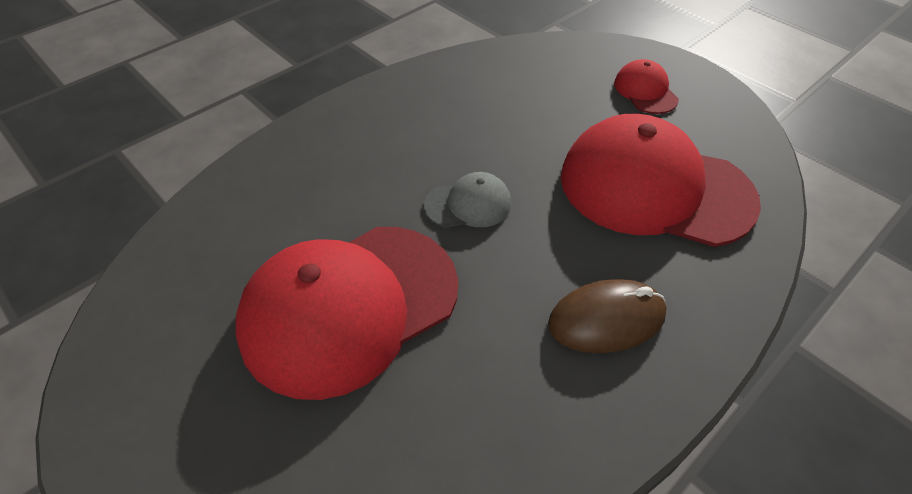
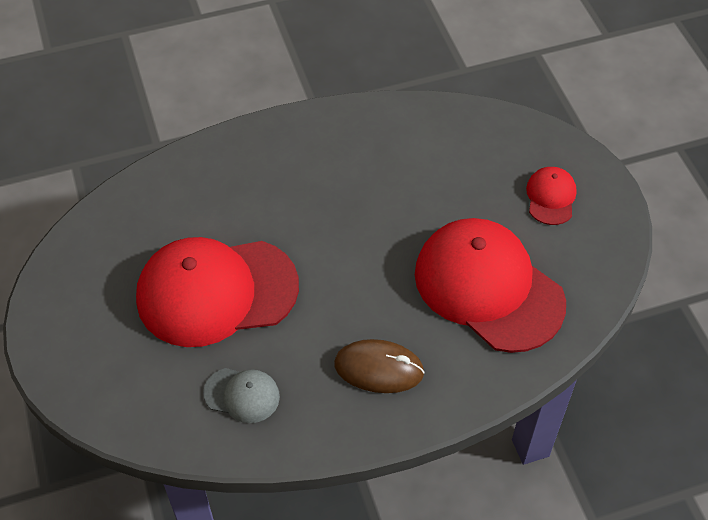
camera: 25 degrees right, 5 degrees up
(468, 204) = (338, 247): grey cap -> grey cap (242, 395)

